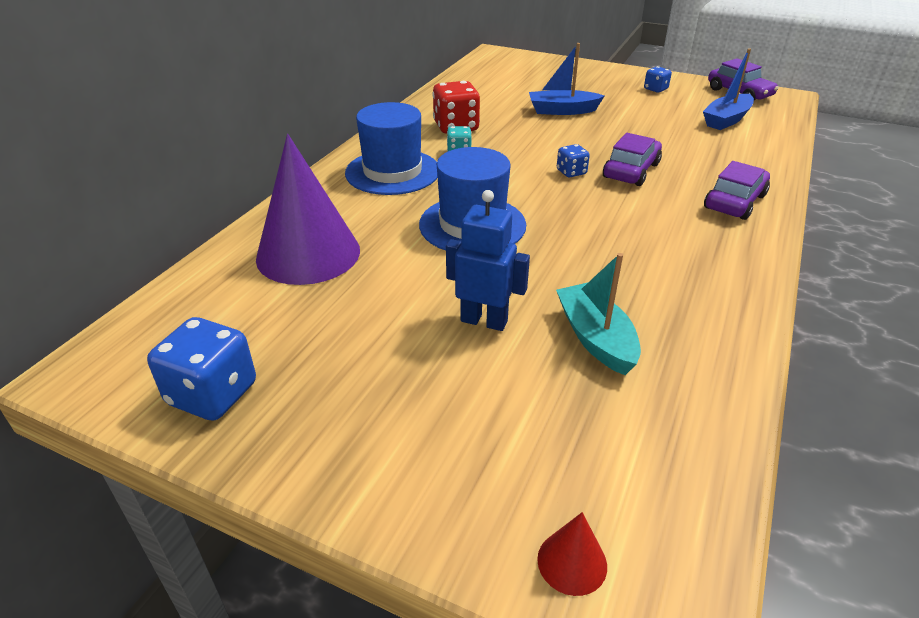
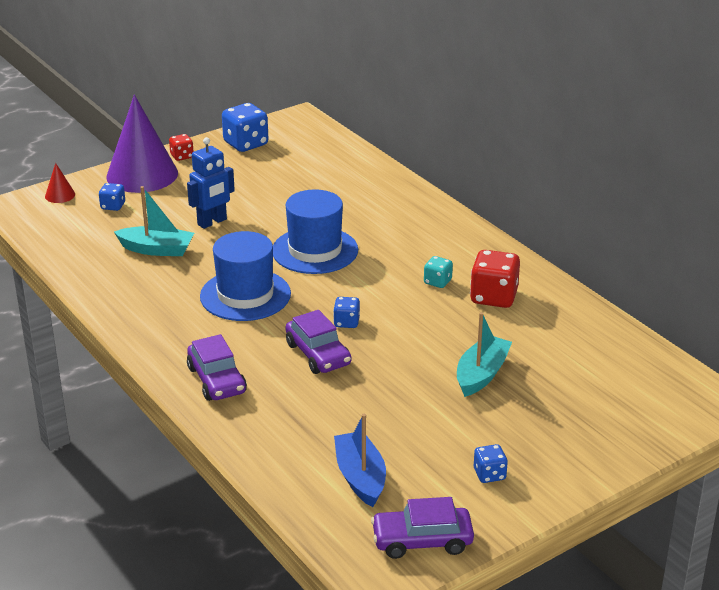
camera: 120 degrees right, 5 degrees down
(301, 456) = (182, 156): none -> red dice
(308, 254) = (343, 187): purple cone -> purple cone (142, 175)
(392, 172) = (429, 242): blue hat -> blue hat (245, 295)
(537, 452) = (113, 206): none -> blue dice
(562, 111) = (481, 374): blue boat -> turquoise boat

